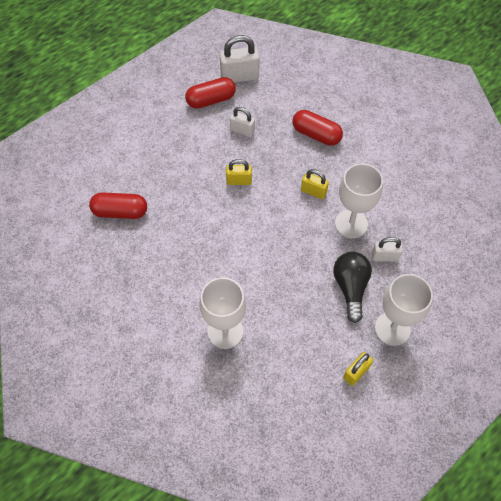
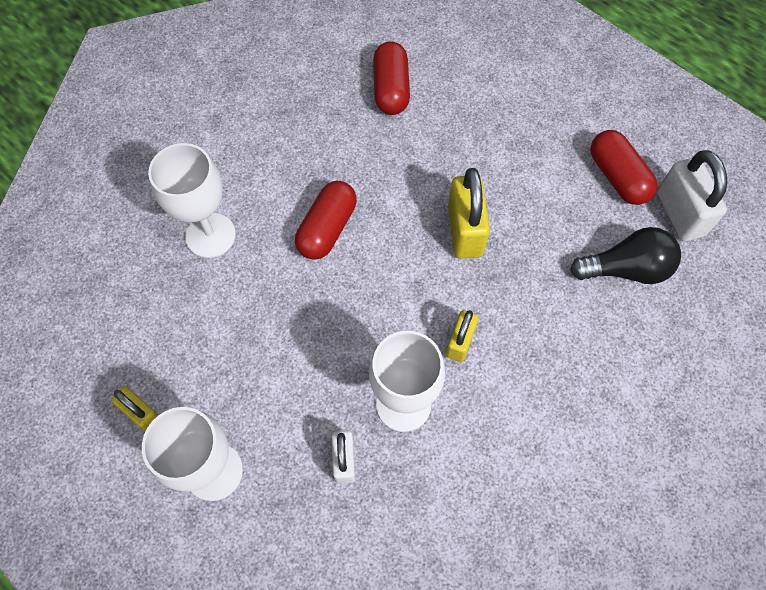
camera: 85 degrees right, 5 degrees up
(239, 181) = (465, 231): yellow padlock -> yellow padlock, size x1.65
(242, 130) = (565, 227): white padlock -> none
(316, 135) = (580, 342): red capsule -> red capsule (327, 229)
(350, 288) = (284, 405): black light bulb -> black light bulb (626, 269)

